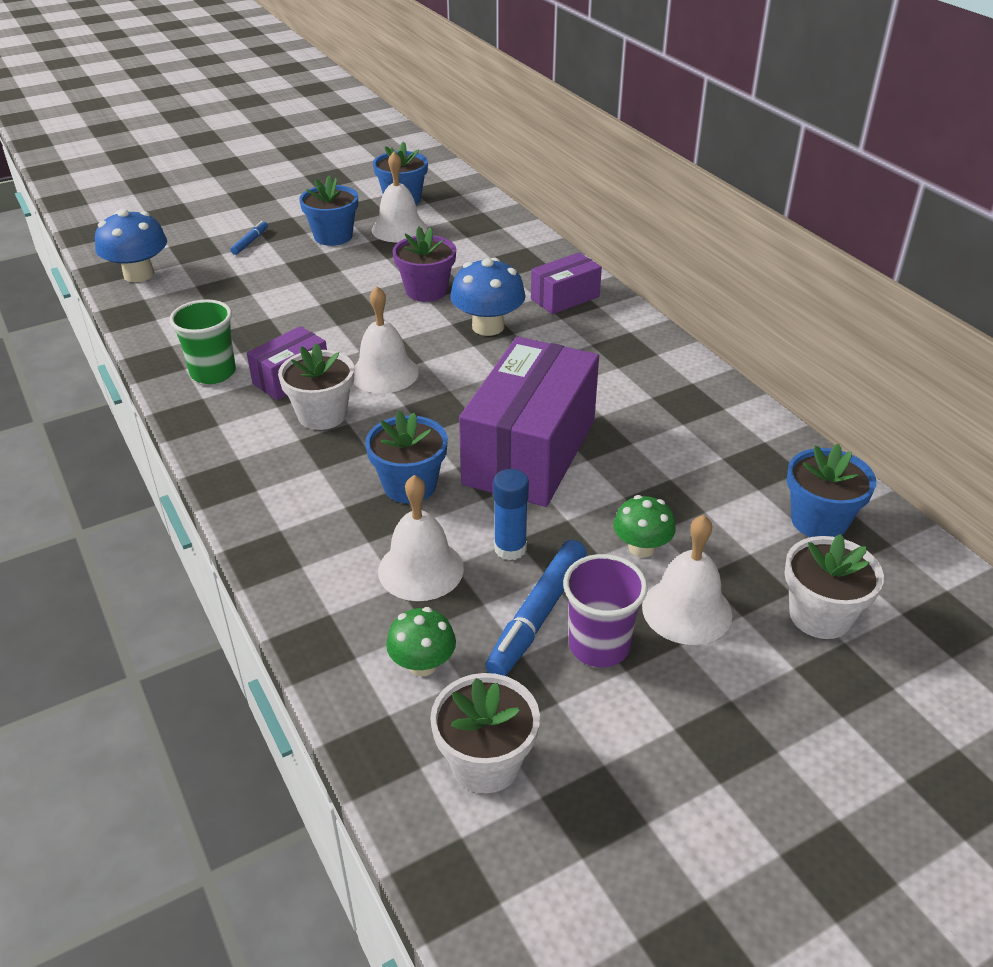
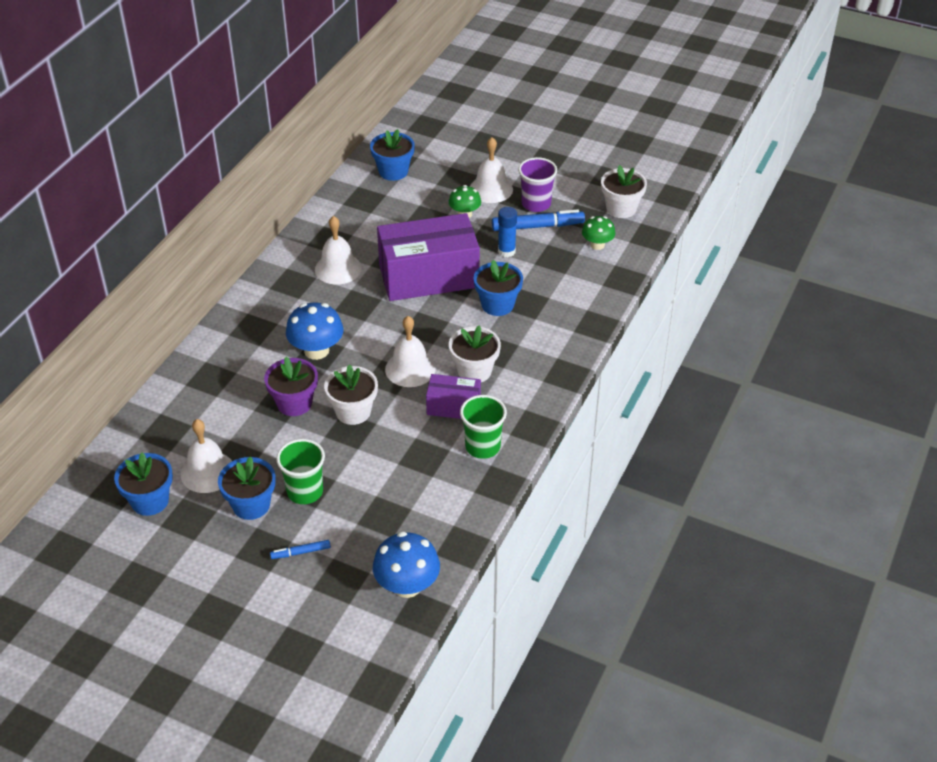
camera: 125 degrees left, 5 degrees up
(309, 263) = (305, 492): none -> green cup
(420, 569) = (548, 272): white bell -> white bell (338, 268)
(565, 298) = (249, 332): purple box -> none
(820, 615) = (457, 156): white flower pot -> white flower pot (353, 411)

